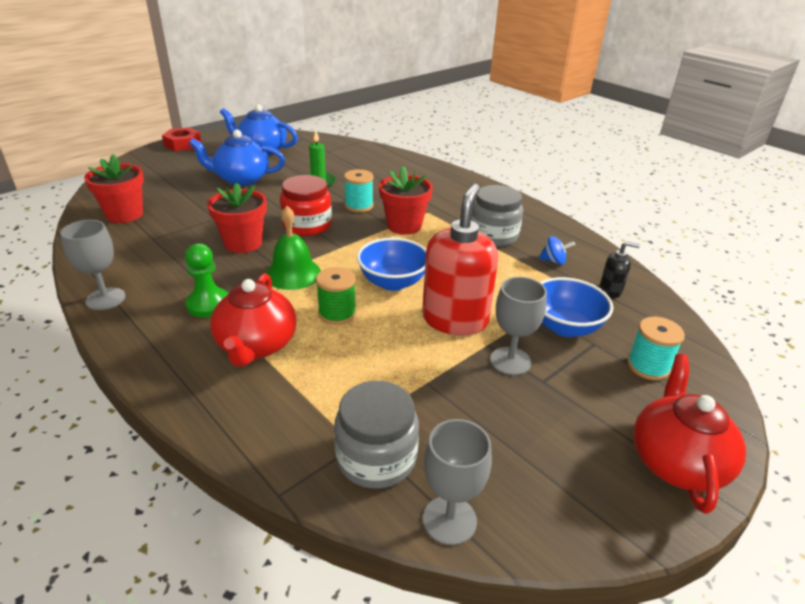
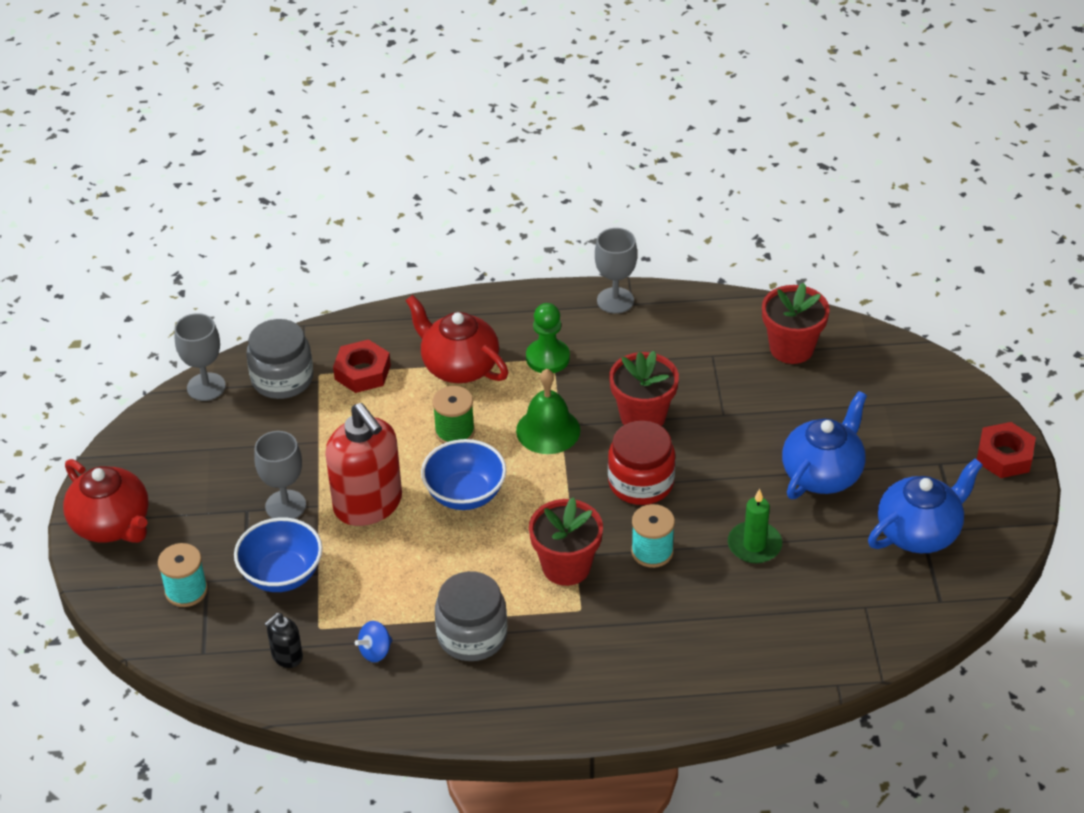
camera: 130 degrees right, 10 degrees up
(315, 402) = (362, 372): none -> red nut

